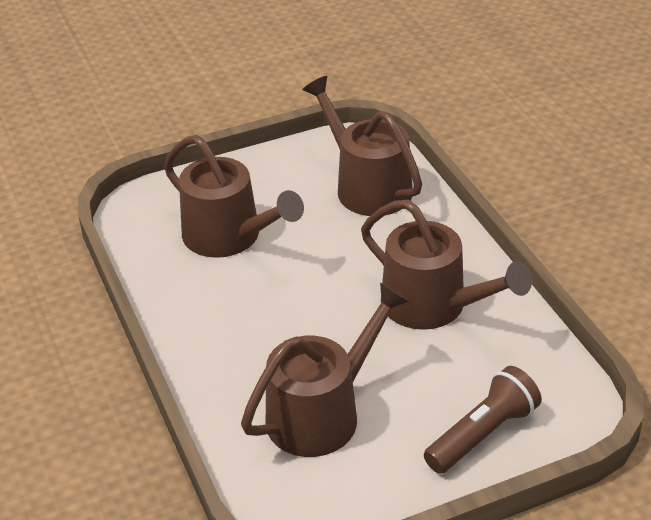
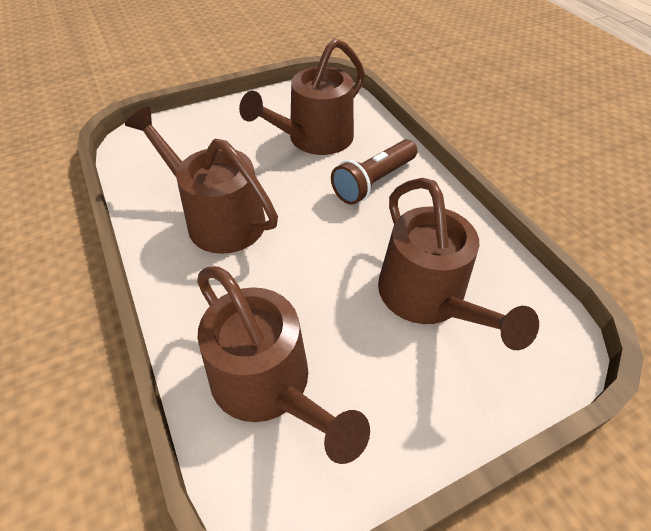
camera: 175 degrees right, 10 degrees up
(229, 237) = (427, 298): brown watering can -> brown watering can turned 150 degrees counterclockwise
(482, 434) = (205, 128): brown flashlight -> brown flashlight (373, 182)

